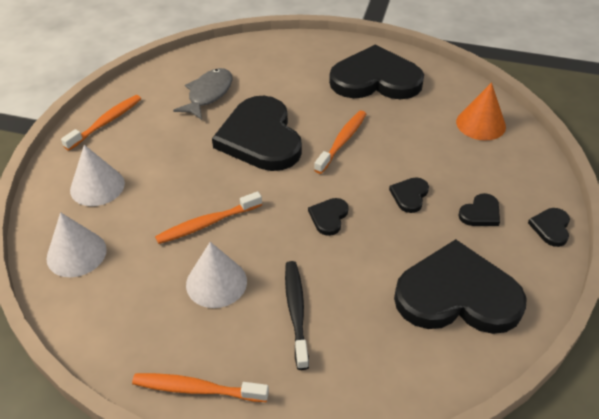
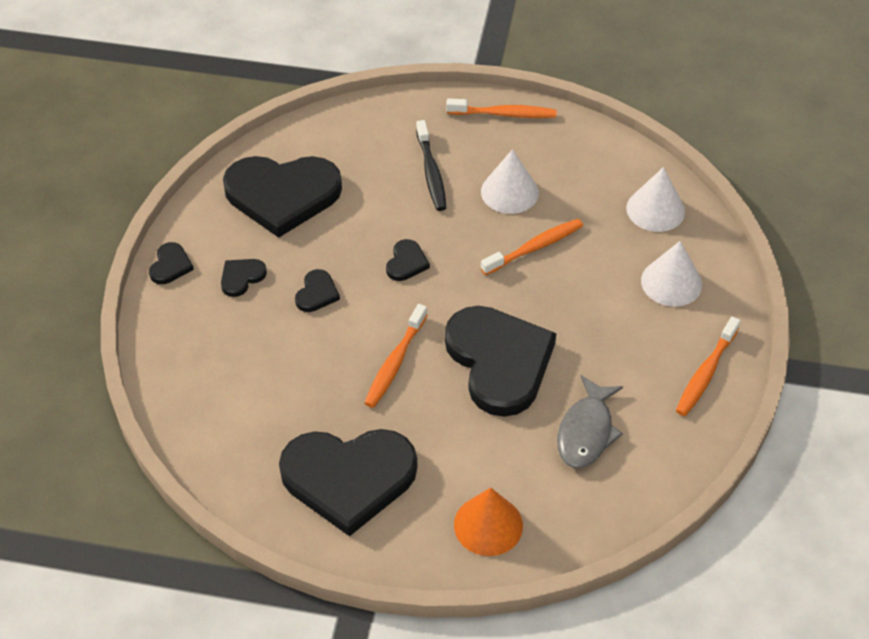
camera: 175 degrees right, 5 degrees up
(481, 124) = (212, 402): orange cone -> orange cone (488, 525)

